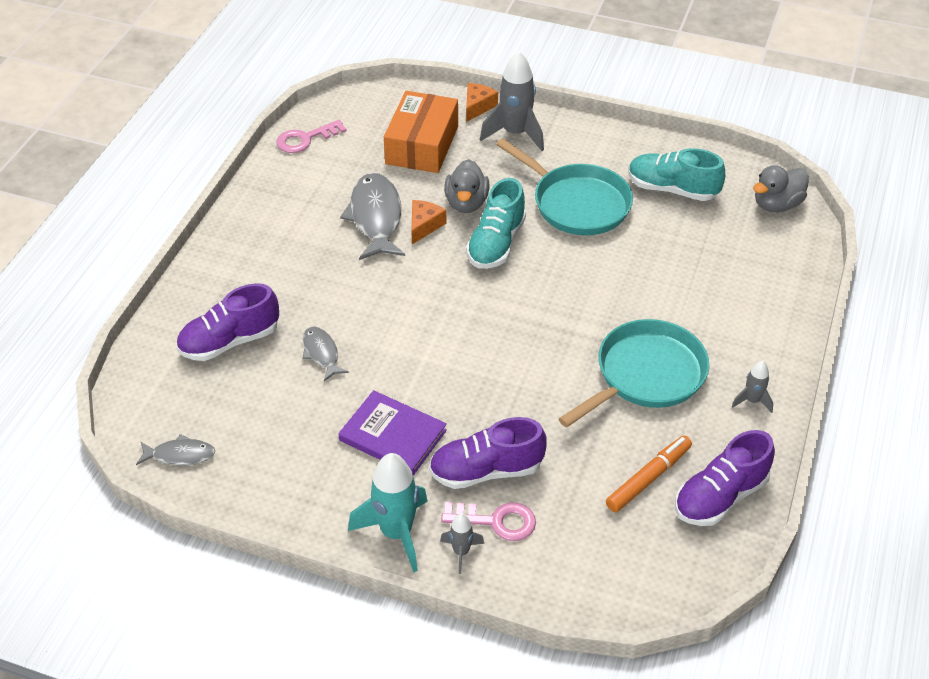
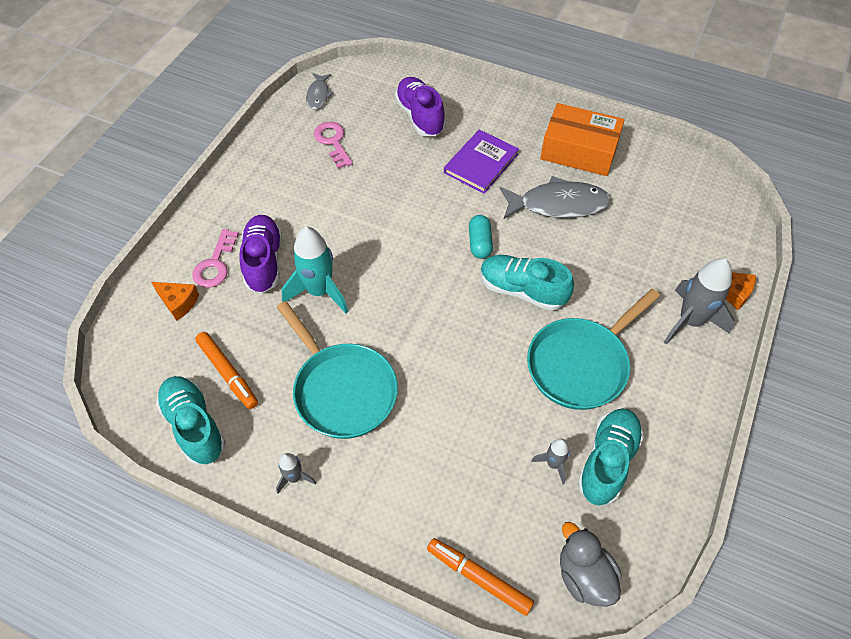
camera: 95 degrees right, 10 degrees up
(305, 139) = (663, 159): pink key -> pink key (333, 142)
(321, 353) = (401, 167): grey fish -> none
(392, 435) = (311, 206): purple book -> purple book (481, 163)
(396, 533) = (222, 205): turquoise rocket -> turquoise rocket (319, 291)
(422, 145) = (663, 242): orange box -> orange box (579, 150)
(424, 226) = (547, 238): orange cheese -> orange cheese (178, 302)
(436, 278) = (479, 243): none -> turquoise capsule
(461, 552) = (195, 241): grey rocket -> grey rocket (553, 464)
(466, 203) = (579, 271): grey duck -> none
(720, 496) = (194, 426): purple shoe -> turquoise shoe
(801, 265) = (479, 578): none -> orange marker

